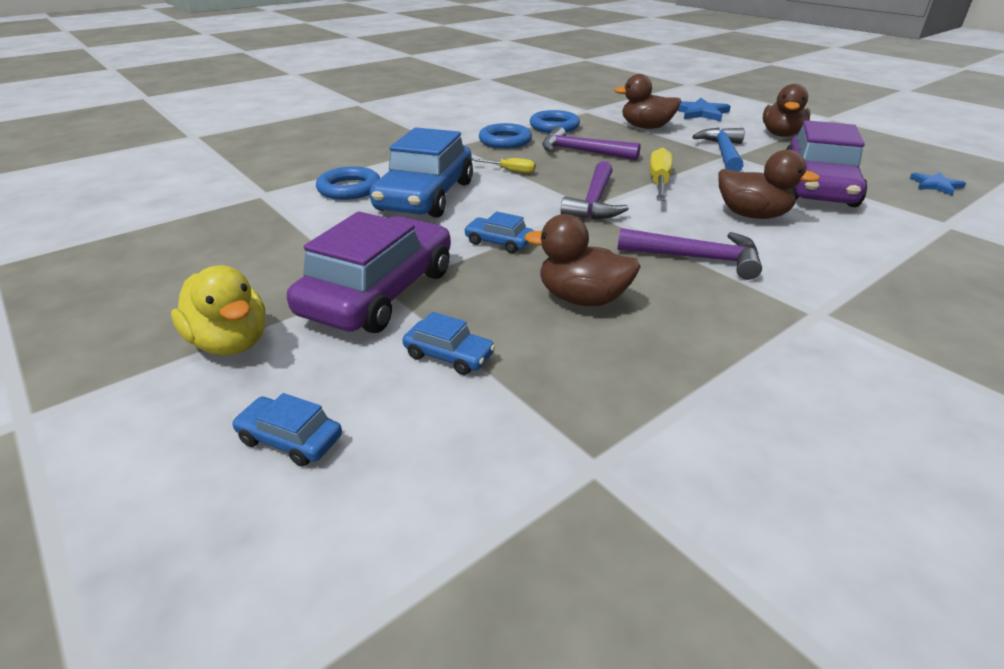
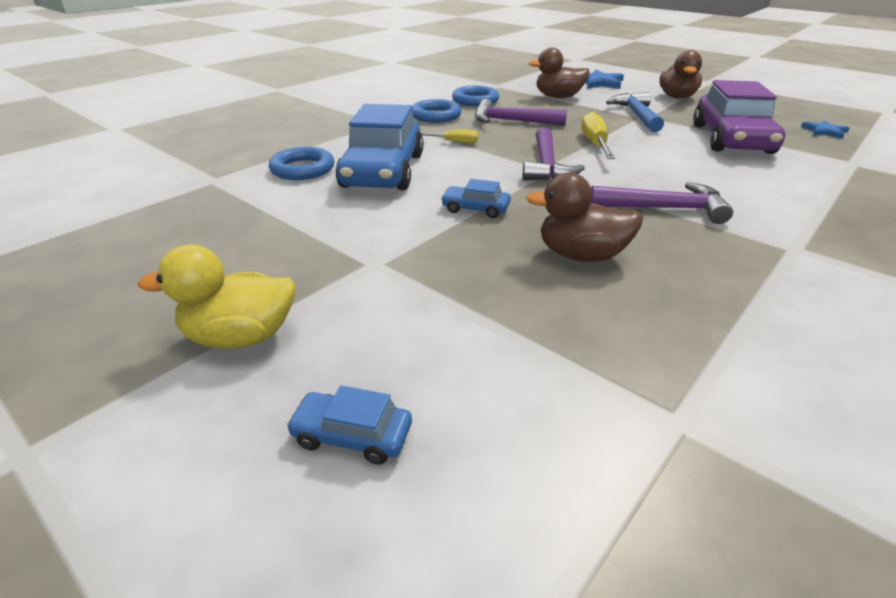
camera: 10 degrees left, 0 degrees up
(231, 343) = (241, 337): yellow duck -> yellow duck turned 135 degrees clockwise
(379, 292) = (379, 268): purple car -> none
(449, 355) = (480, 324): blue car -> none
(752, 215) = (691, 167): brown duck -> none

